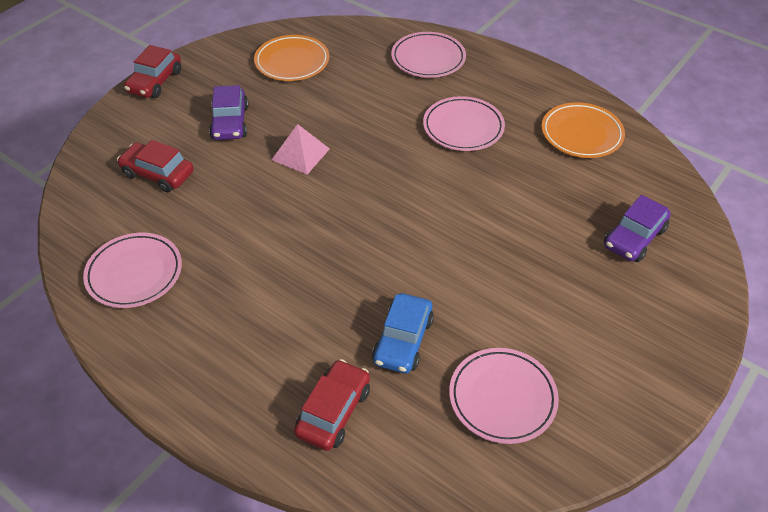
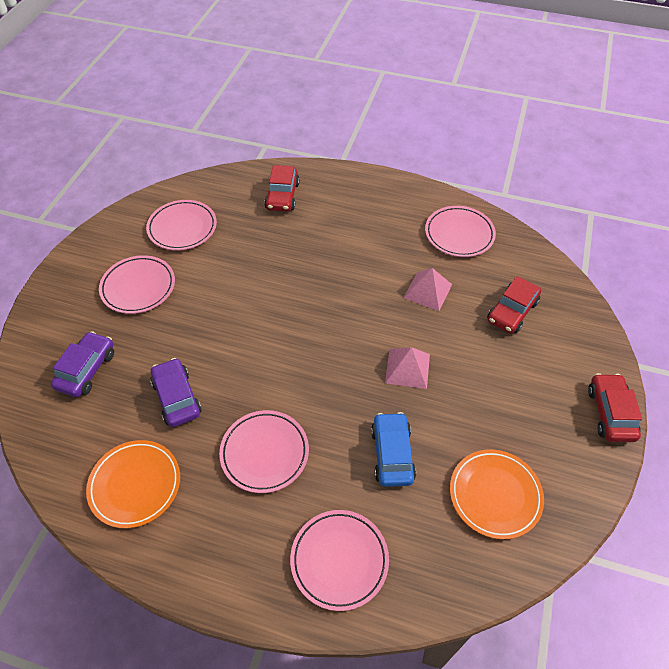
camera: 160 degrees right, 5 degrees up
(158, 174) = (512, 311): red car -> red car turned 120 degrees clockwise
(227, 217) = (427, 291): none -> pink pyramid
(230, 122) = (496, 384): purple car -> purple car (177, 397)
(403, 341) = (255, 242): blue car -> blue car (392, 454)
(573, 320) = (138, 287): none -> pink plate

